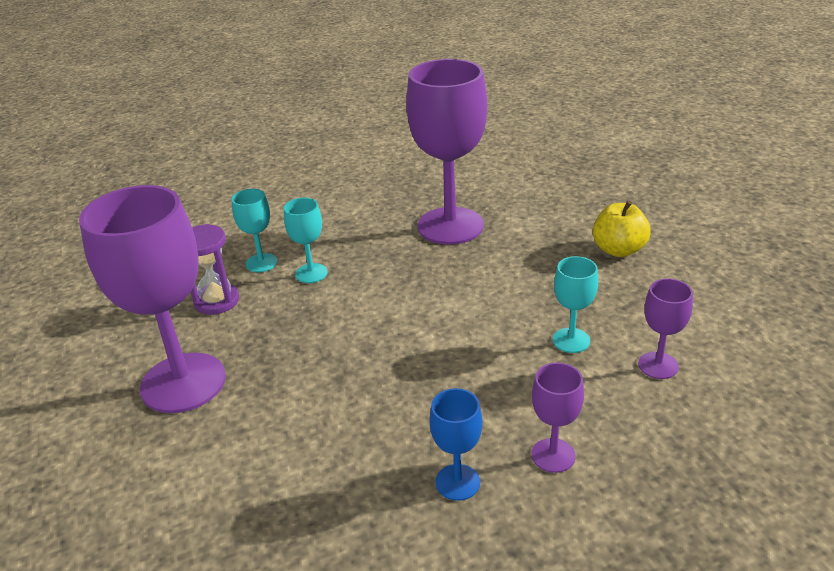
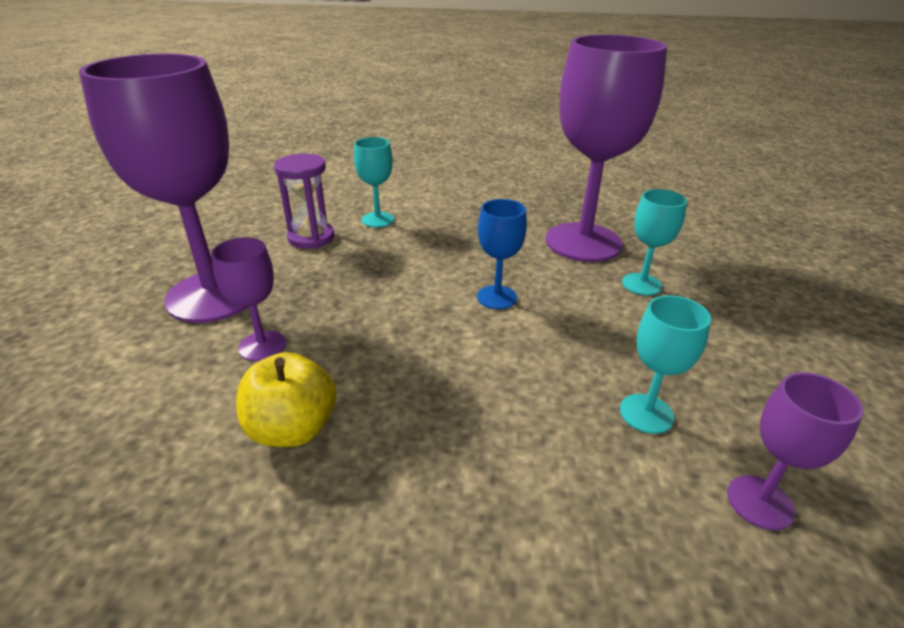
camera: 25 degrees right, 0 degrees up
(311, 273) = (412, 242): turquoise goblet -> turquoise goblet (641, 284)
(457, 482) = (365, 539): blue goblet -> blue goblet (496, 297)
(553, 455) = (517, 567): purple goblet -> purple goblet (262, 346)
(618, 250) = (776, 328): yellow apple -> yellow apple (293, 428)

